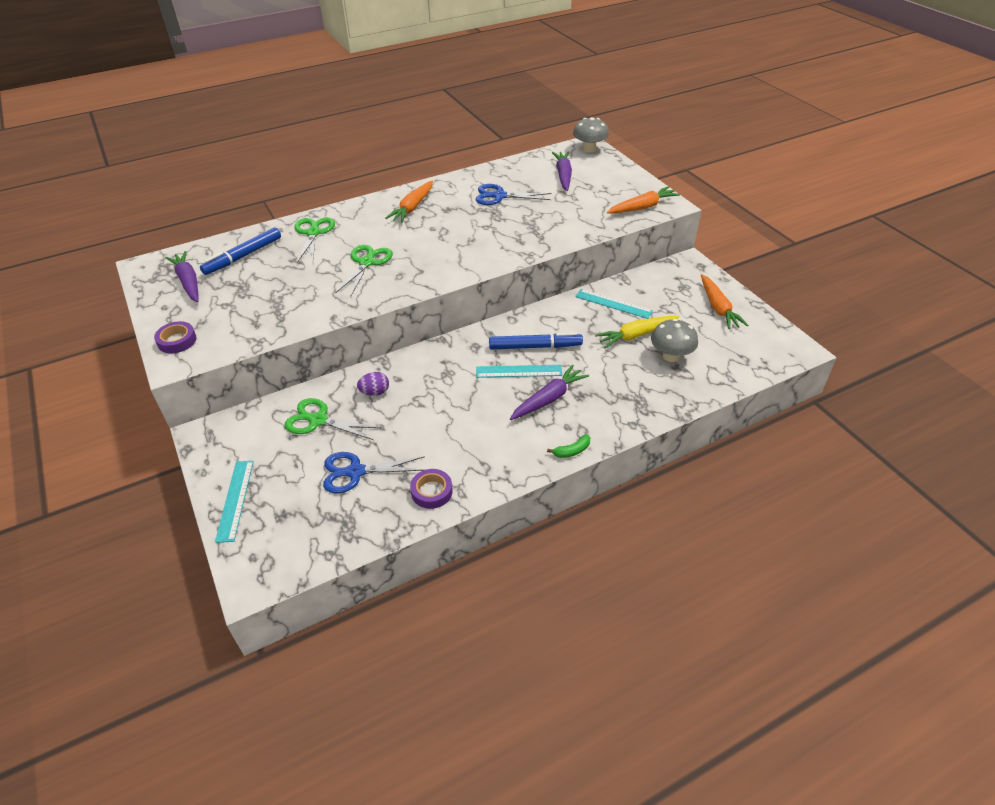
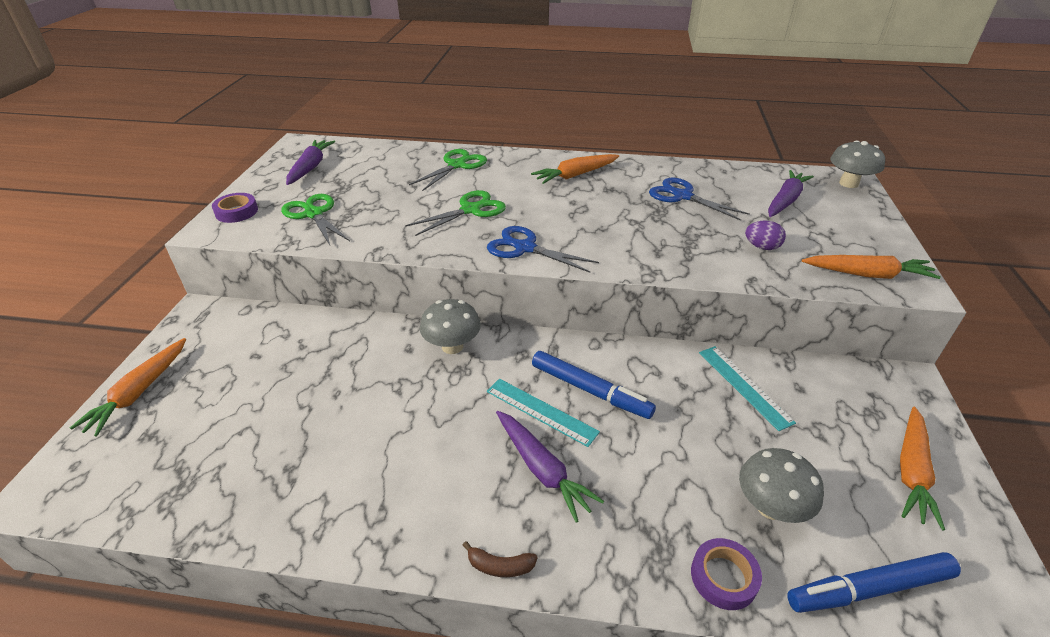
camera: 35 degrees right, 5 degrees down
(235, 500) = (139, 392): turquoise ruler -> orange carrot
(243, 256) = (377, 163): blue marker -> blue marker (869, 589)
(318, 420) = (293, 352): green scissors -> green scissors (313, 214)
(355, 472) = (257, 430): blue scissors -> blue scissors (525, 248)
(375, 392) = (372, 351): purple egg -> purple egg (761, 247)
(425, 363) = (452, 346): none -> grey mushroom
(431, 492) = (293, 507): purple tape -> purple tape (723, 577)
(549, 399) = (542, 469): purple carrot -> purple carrot turned 60 degrees clockwise
(572, 451) = (500, 566): green banana -> brown banana
(636, 335) = (741, 446): yellow carrot -> none

